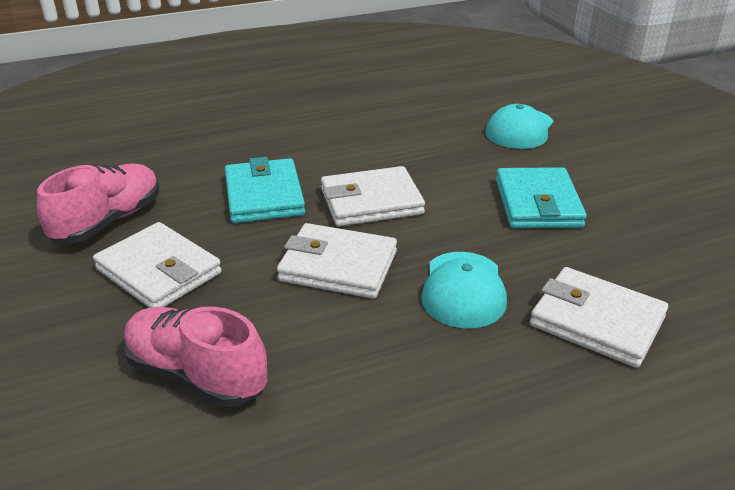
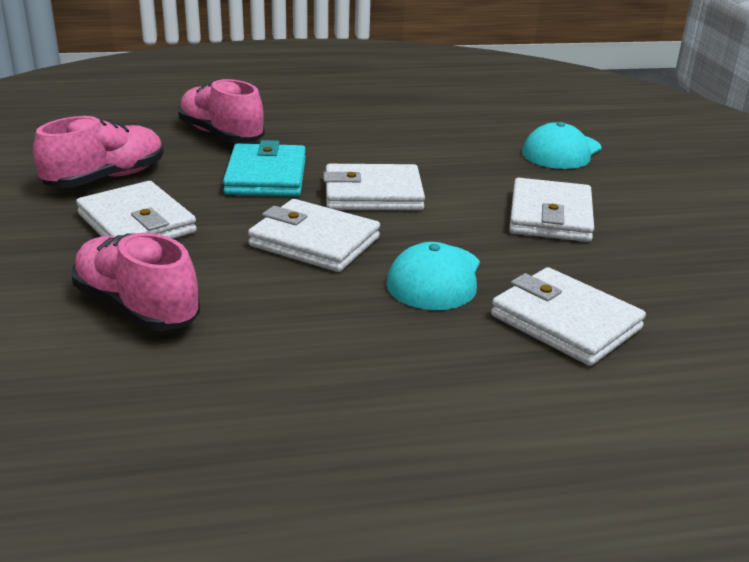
camera: 10 degrees right, 5 degrees down
(203, 153) = (221, 135): none -> pink shoe
(537, 203) = (550, 216): turquoise wallet -> white wallet

